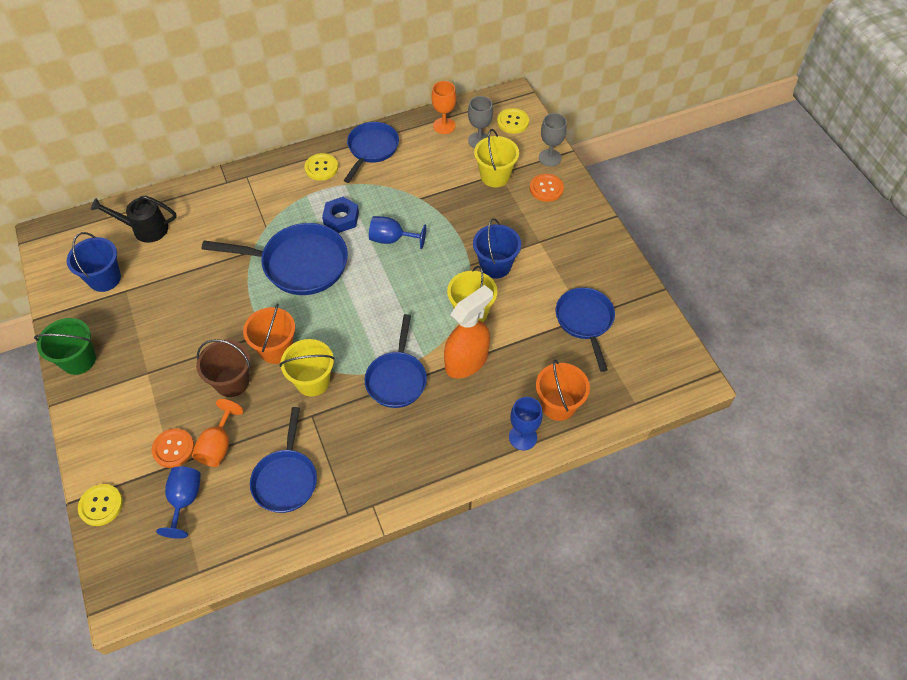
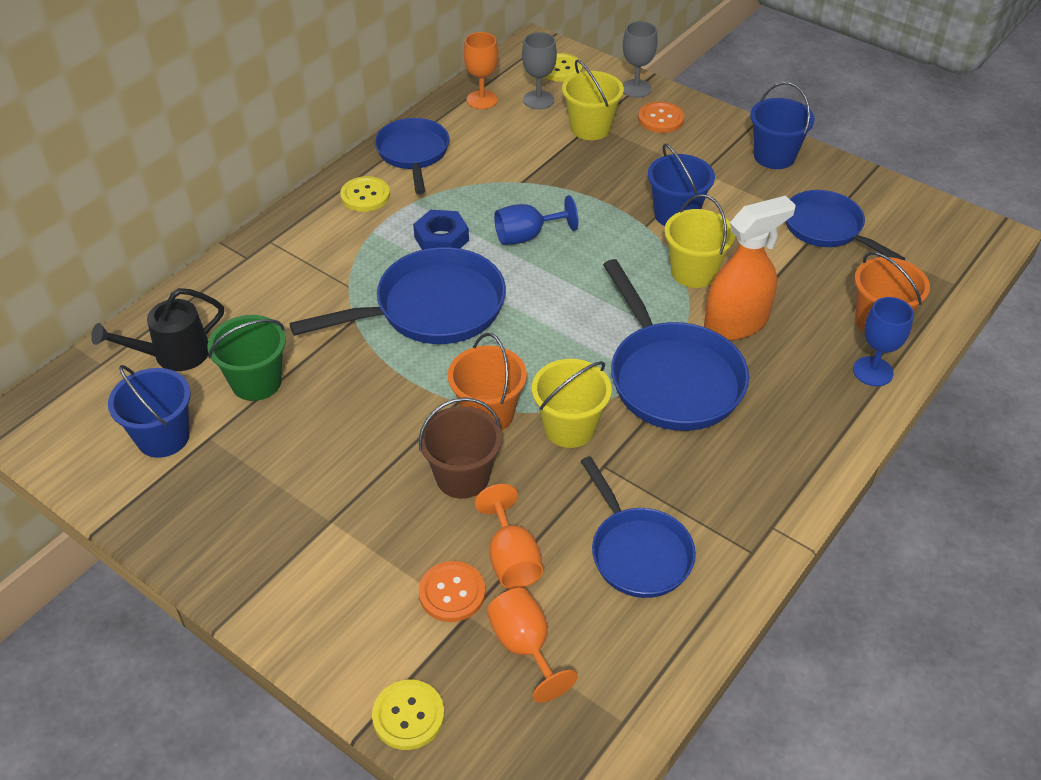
camera: 30 degrees left, 10 degrees down
(78, 360) = (210, 552): green bucket -> green bucket (256, 382)
(185, 500) = (525, 646): blue goblet -> orange goblet
(397, 379) = (672, 378): blue pan -> blue pan, size x1.50
(466, 361) = (736, 323): orange spray bottle -> orange spray bottle turned 45 degrees clockwise
(598, 250) = (774, 156): none -> blue bucket

